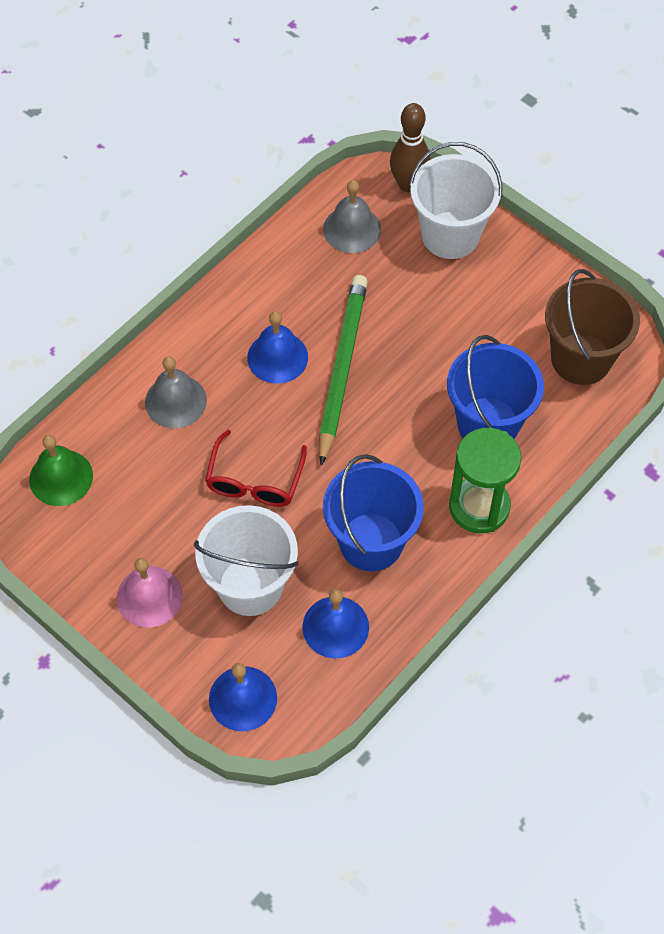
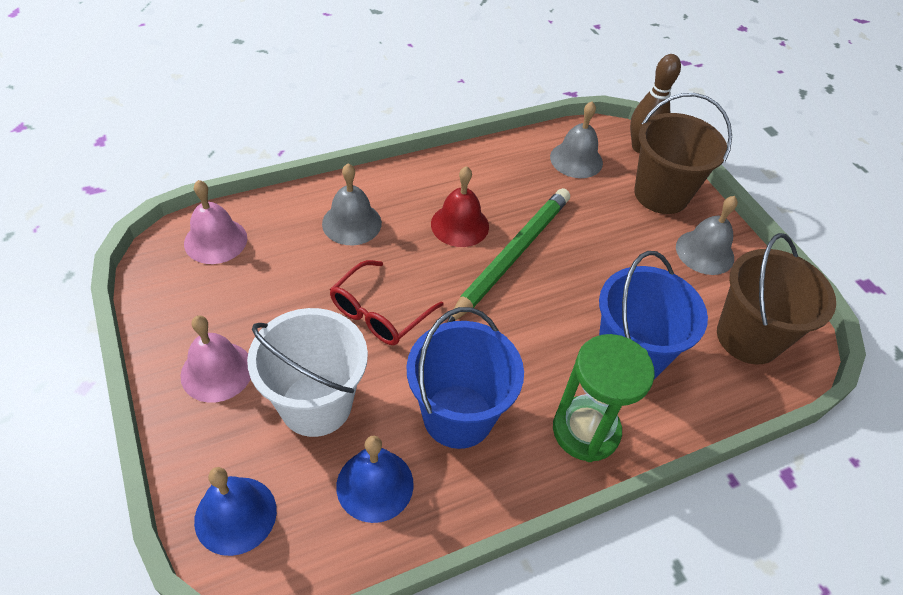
camera: 20 degrees right, 10 degrees down
(61, 477) = (215, 240): green bell -> pink bell
(277, 357) = (460, 225): blue bell -> red bell
(450, 235) = (661, 194): white bucket -> brown bucket
(514, 285) = (704, 252): none -> grey bell

